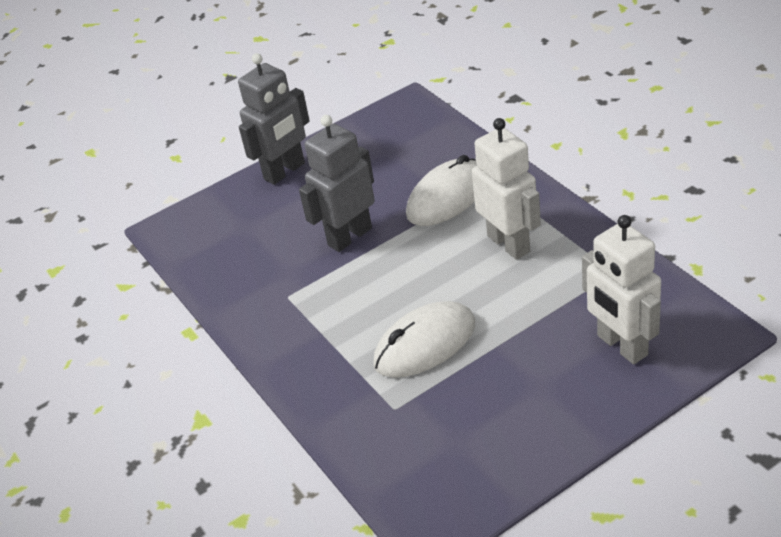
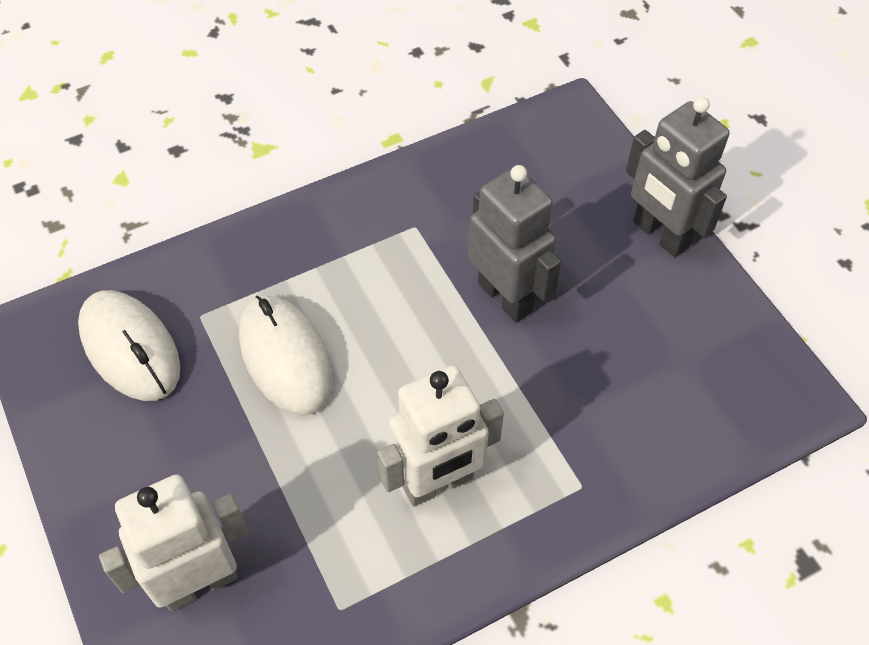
camera: 90 degrees right, 15 degrees up
(447, 197) = (559, 421): white mouse -> white mouse (130, 348)

